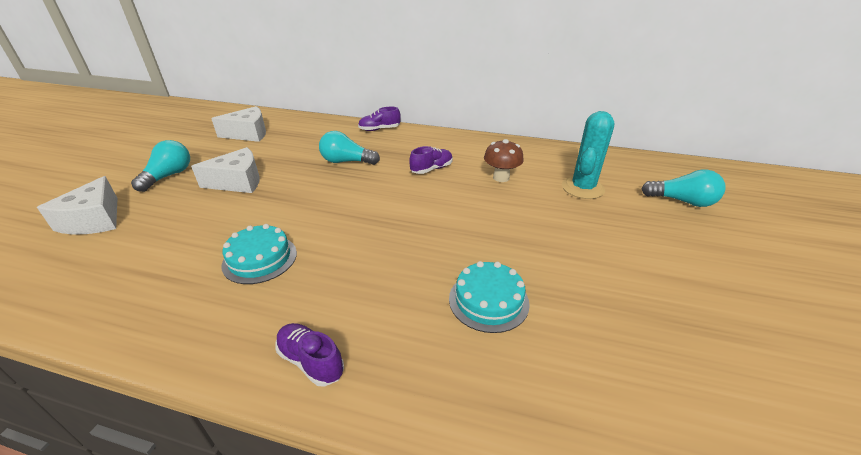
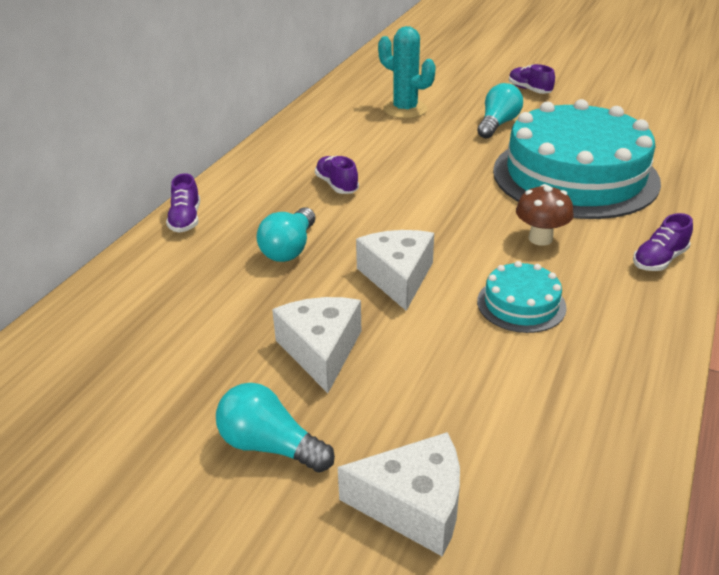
camera: 80 degrees left, 0 degrees up
(248, 134) = (115, 367): white cheese -> white cheese (397, 277)
(488, 300) = (575, 176): turquoise cake -> turquoise cake, size x2.35
(501, 178) = (372, 146): brown mushroom -> brown mushroom (540, 238)
(682, 201) = (437, 75): turquoise light bulb -> turquoise light bulb (497, 124)
(707, 268) = (529, 90): none -> purple shoe

